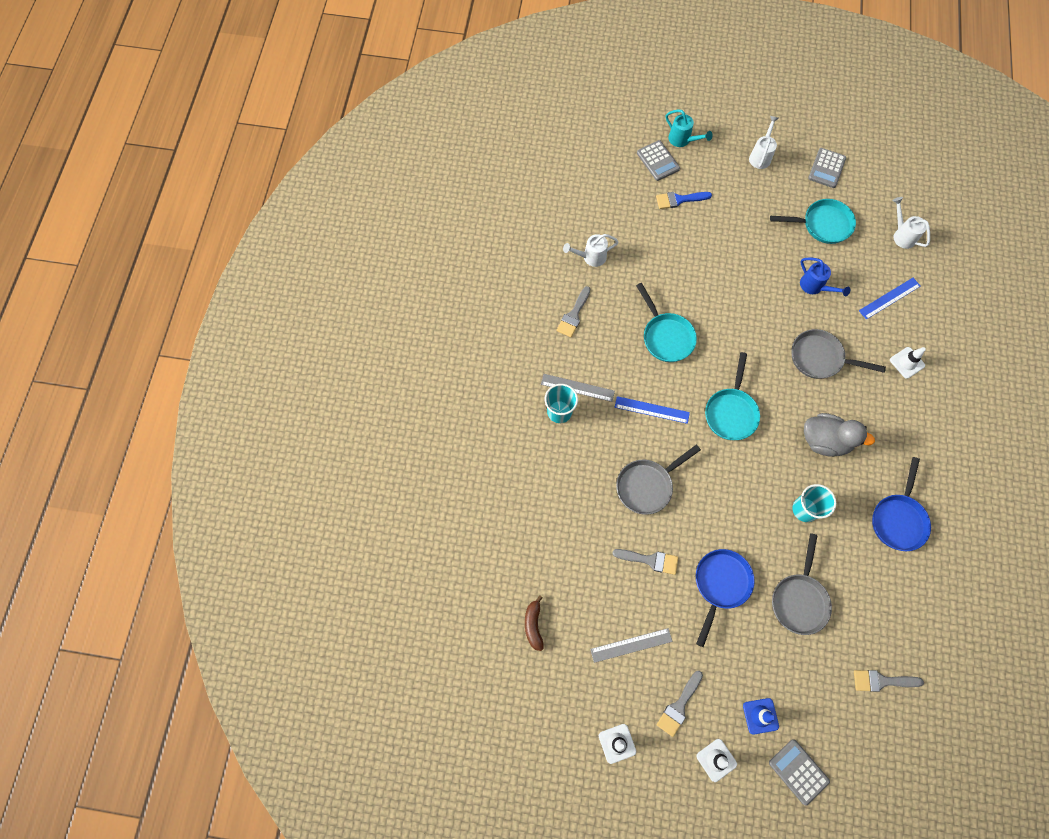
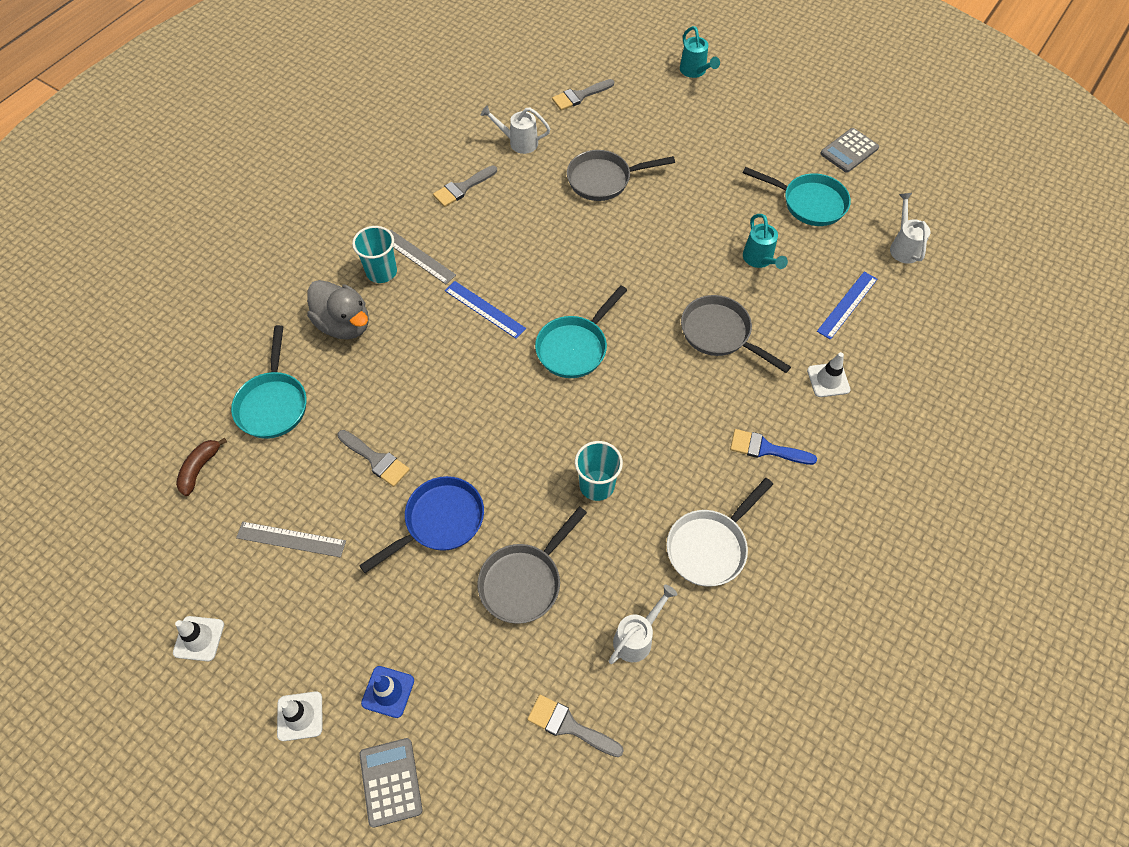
camera: 25 degrees right, 10 degrees down
(647, 485) = (426, 382): grey pan -> grey pan (604, 179)
(658, 161) = (654, 81): grey calculator -> none
(666, 336) = (550, 245): turquoise pan -> turquoise pan (273, 403)
(679, 200) = (654, 123): blue brush -> blue brush (765, 449)
(679, 706) = (298, 632): grey brush -> grey brush (579, 96)
(760, 156) = (776, 114): white watering can -> white watering can (637, 637)
(814, 287) = (759, 260): blue watering can -> turquoise watering can
(824, 441) = (669, 422): grey duck -> grey duck (344, 324)
(889, 298) = (847, 305): blue ruler -> blue ruler turned 45 degrees counterclockwise
(898, 519) = (710, 546): blue pan -> white pan

